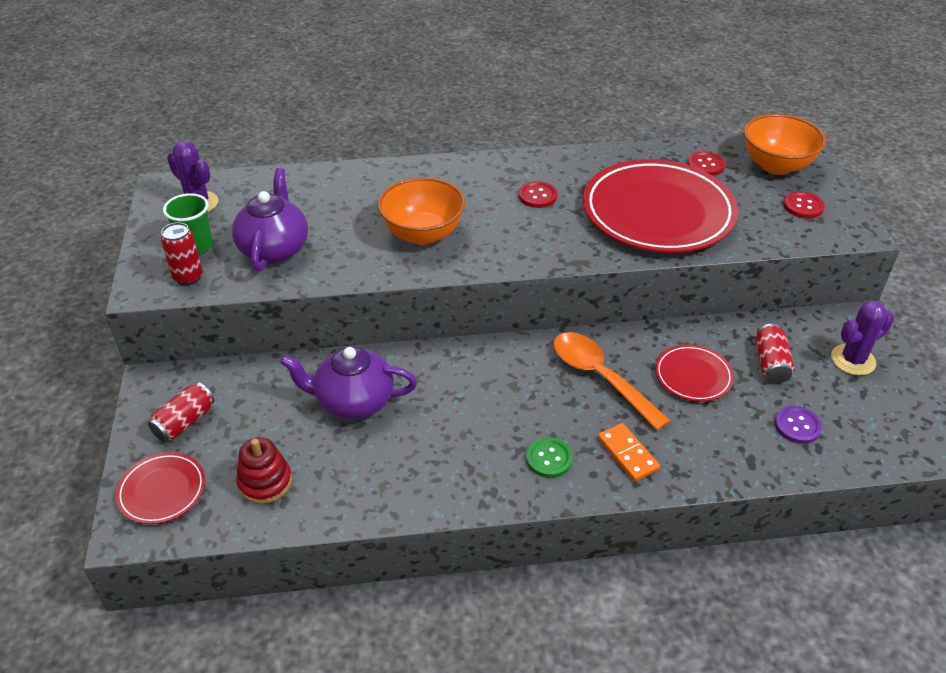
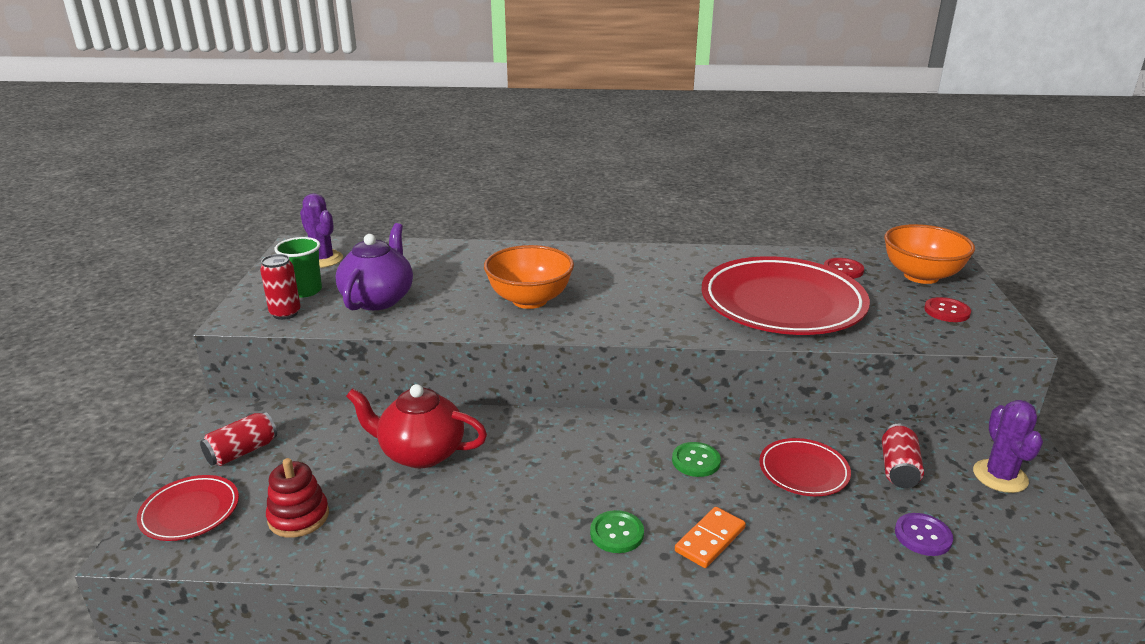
camera: 10 degrees right, 15 degrees down
(353, 401) = (420, 453): purple teapot -> red teapot
(537, 196) = (657, 280): red button -> none
(600, 378) = (696, 461): orange spoon -> green button
(627, 454) = (710, 540): orange domino -> orange domino turned 60 degrees clockwise
(853, 360) = (1000, 476): purple cactus -> purple cactus turned 75 degrees counterclockwise

